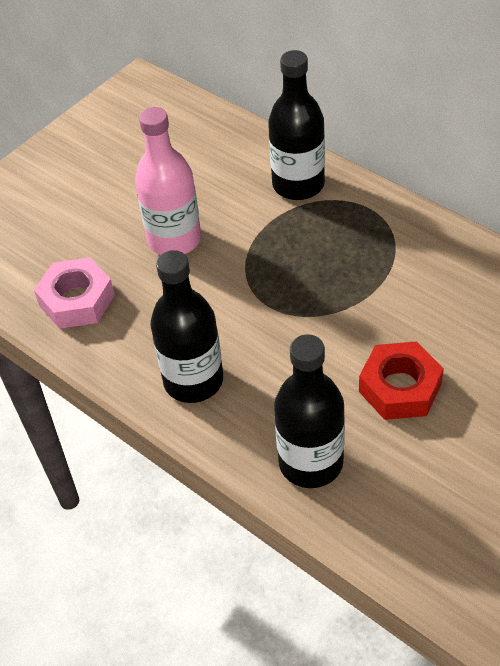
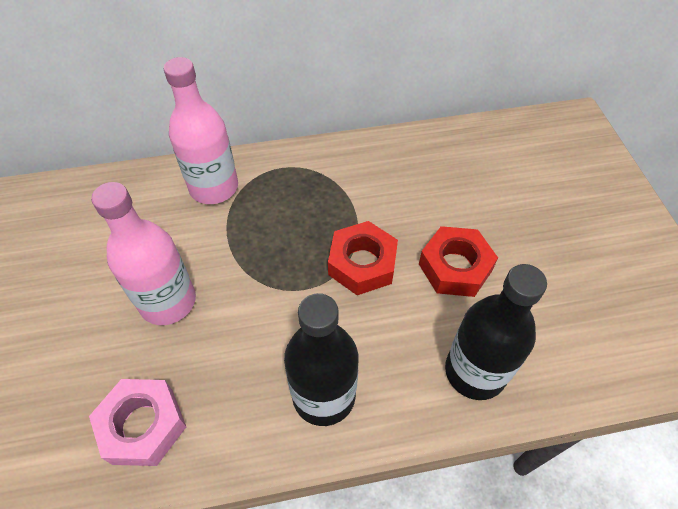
camera: 55 degrees left, 5 degrees up
(298, 184) = (214, 187): black bottle -> pink bottle
(332, 325) = (362, 264): none -> red nut

